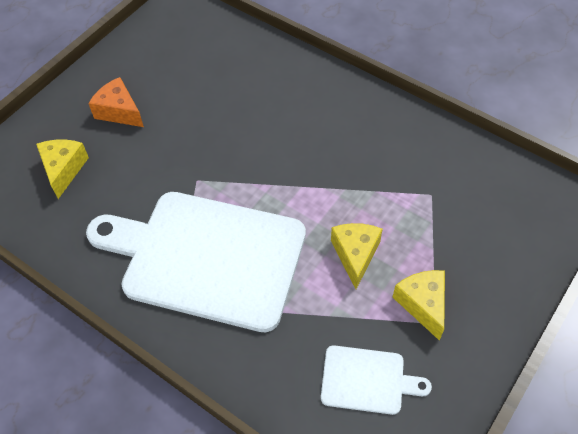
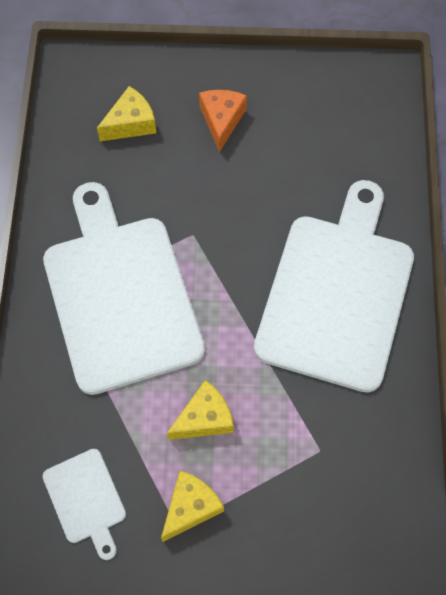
camera: 55 degrees right, 10 degrees up
(317, 119) = (337, 293): none -> white cutting board

